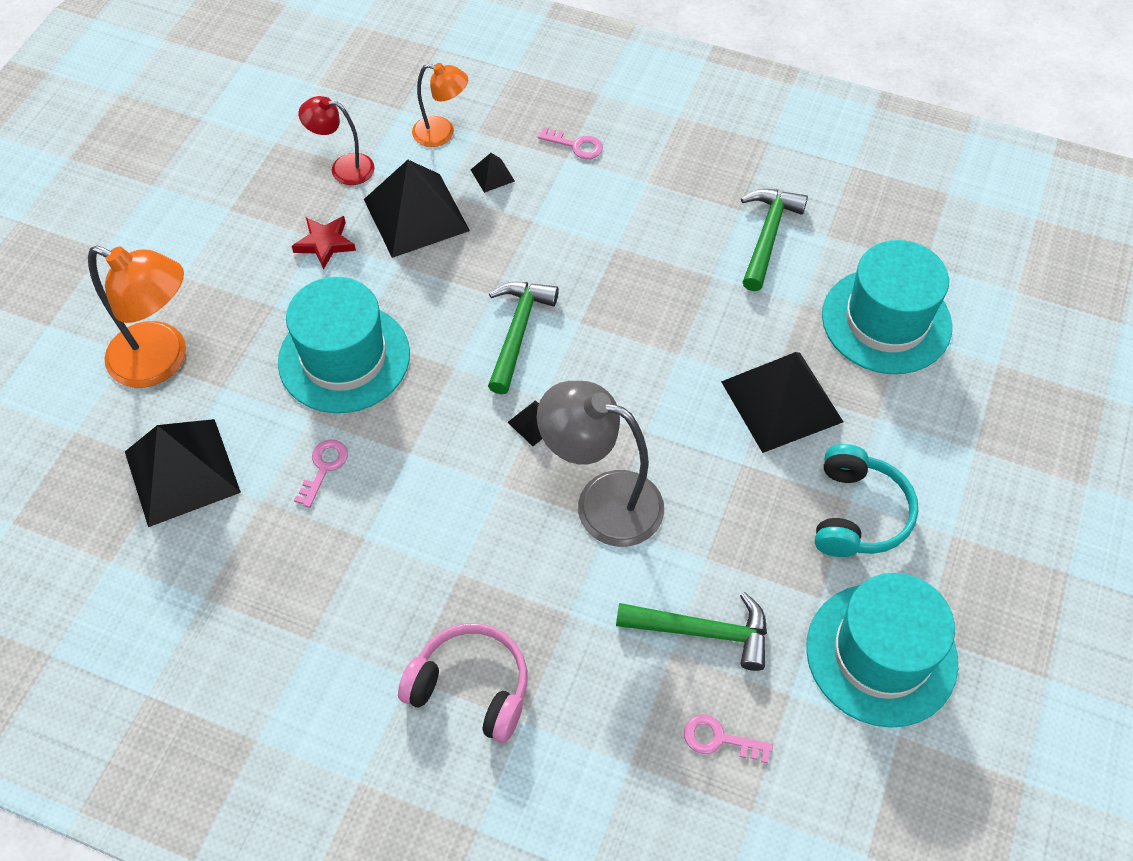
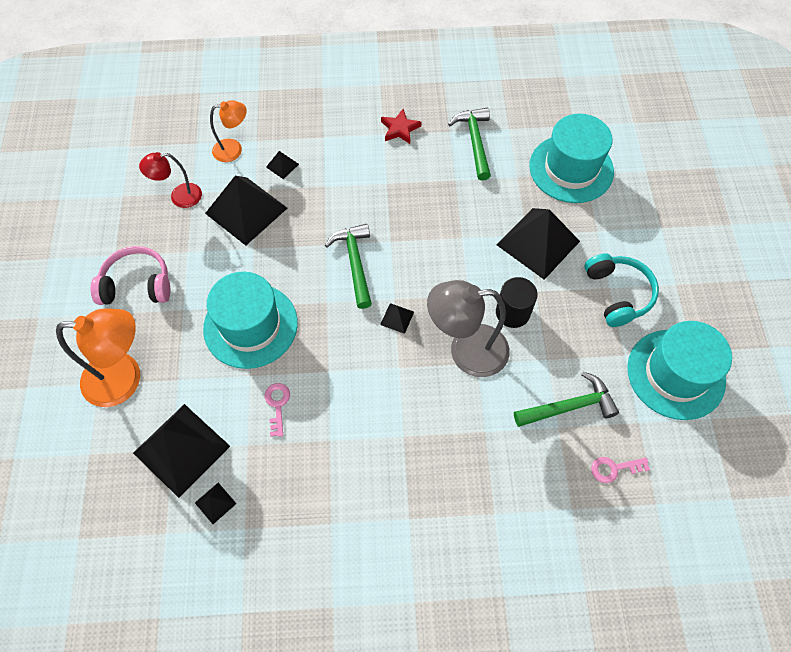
camera: 25 degrees left, 5 degrees up
(186, 552) = (215, 503): none -> black pyramid
(325, 243) = (195, 253): red star -> red star (400, 129)
(471, 688) = (451, 507): pink headphones -> pink headphones (137, 285)
(576, 145) = (325, 126): pink key -> none
(693, 478) = (512, 312): none -> black cylinder

